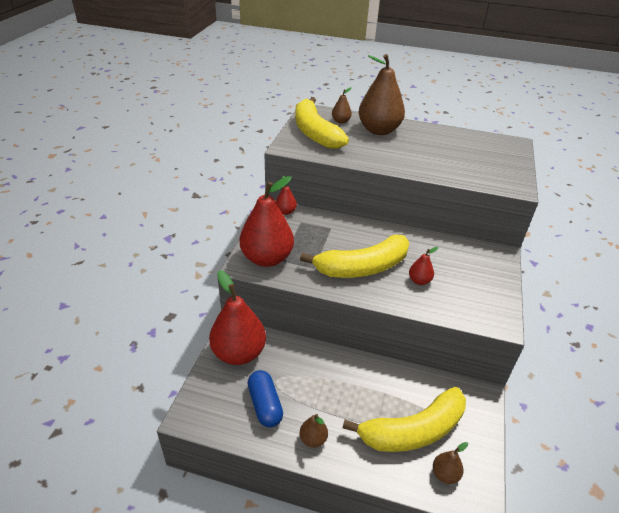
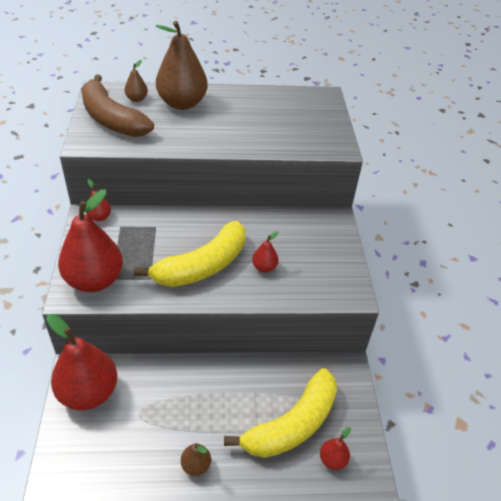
camera: 20 degrees left, 5 degrees up
(265, 405) = (134, 443): blue capsule -> none
(315, 133) = (111, 119): yellow banana -> brown banana
(445, 474) = (332, 460): brown pear -> red pear

